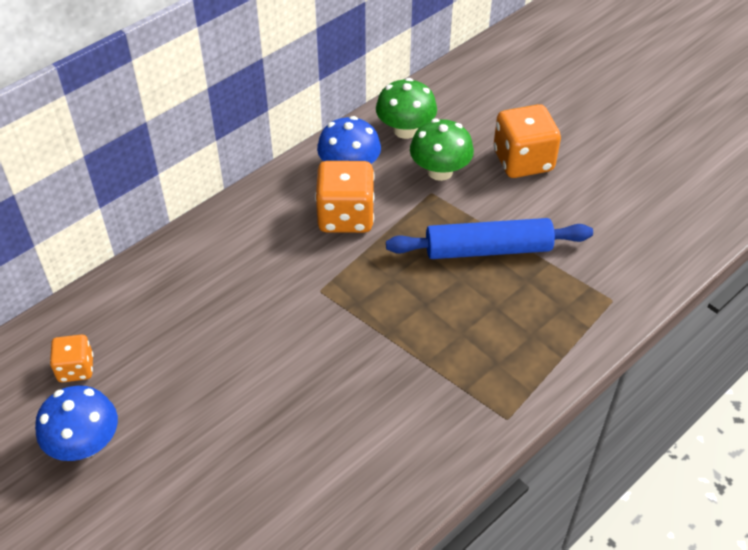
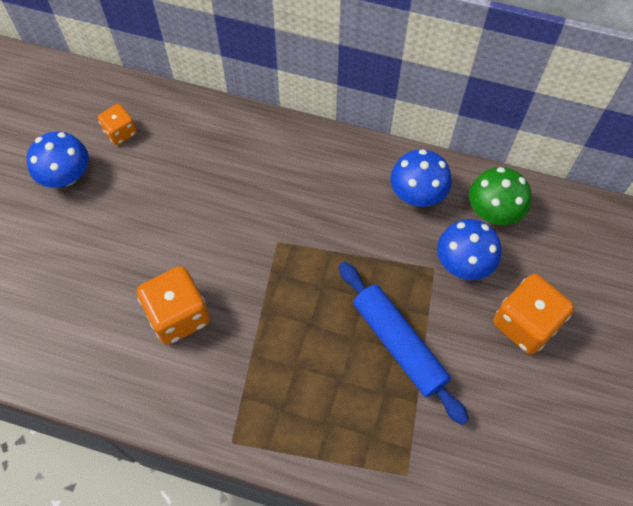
camera: 60 degrees right, 15 degrees up
(346, 216) = (364, 219): orange dice -> orange dice (178, 315)
(440, 171) = (463, 262): green mushroom -> blue mushroom

